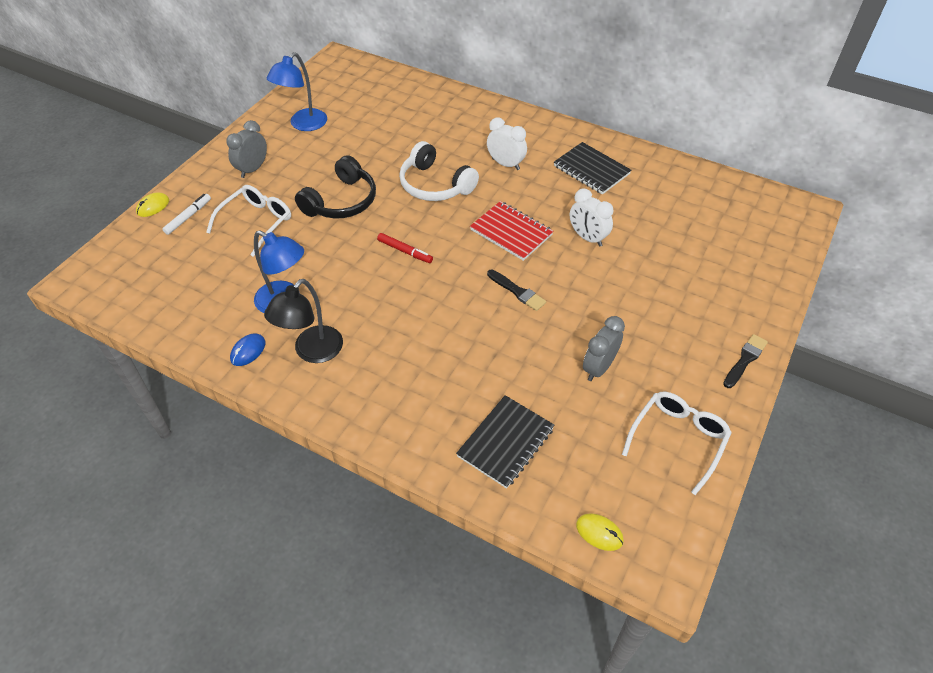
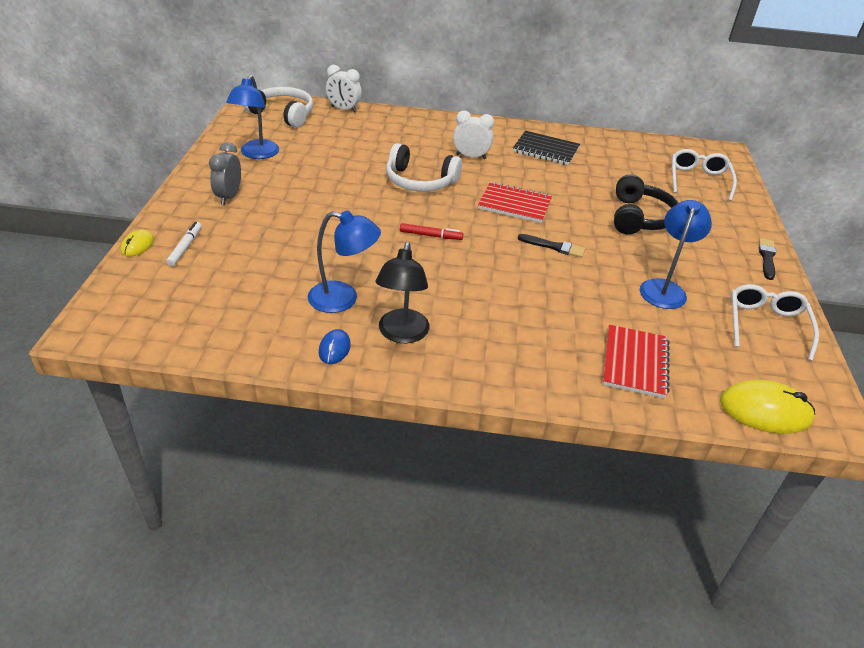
camera: 25 degrees left, 10 degrees down
(256, 222) = (264, 239): white glasses -> white glasses (698, 180)
(341, 201) = (340, 208): black headphones -> black headphones (639, 218)
(353, 80) = (283, 114): none -> white headphones
(505, 442) = (635, 363): black notebook -> red notebook
(587, 238) = (580, 197): white clock -> white clock (344, 109)
(598, 368) = (664, 288): grey clock -> blue lamp
(599, 533) = (765, 411): yellow mouse -> yellow mouse, size x1.86

